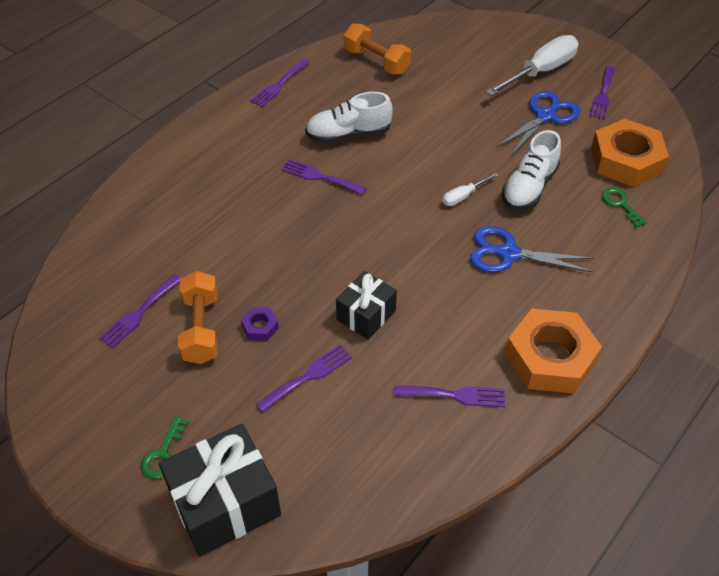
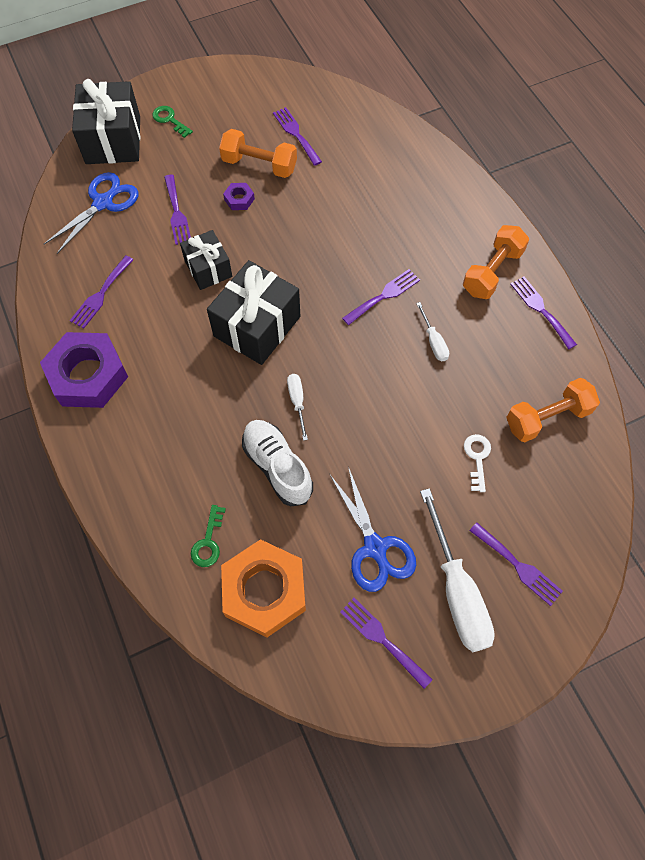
camera: 115 degrees right, 15 degrees up
(254, 120) = (492, 272): none -> orange dumbbell
(348, 134) = (433, 341): white shoe -> white screwdriver
(408, 250) = (257, 326): none -> black gift
(435, 86) = (477, 458): none -> white key
(500, 50) = (518, 566): none -> purple fork
(508, 253) = (208, 402): blue scissors -> blue scissors (103, 202)
(550, 358) = (88, 375): orange nut -> purple nut
(621, 204) = (208, 541): green key -> green key turned 105 degrees clockwise

